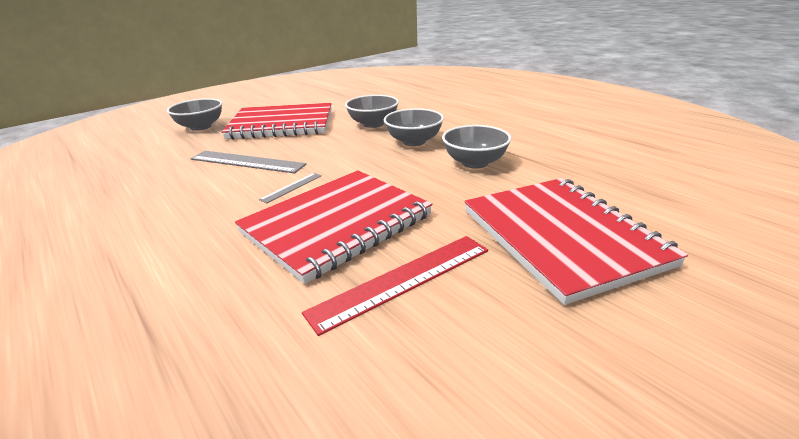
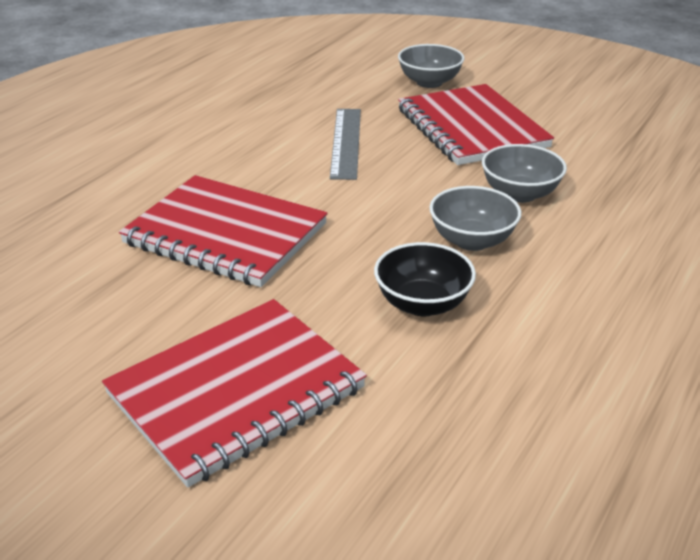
camera: 70 degrees right, 5 degrees up
(291, 187) = (295, 187): grey ruler -> none
(402, 280) = (137, 292): red ruler -> none
(474, 163) = (422, 304): grey bowl -> black bowl

